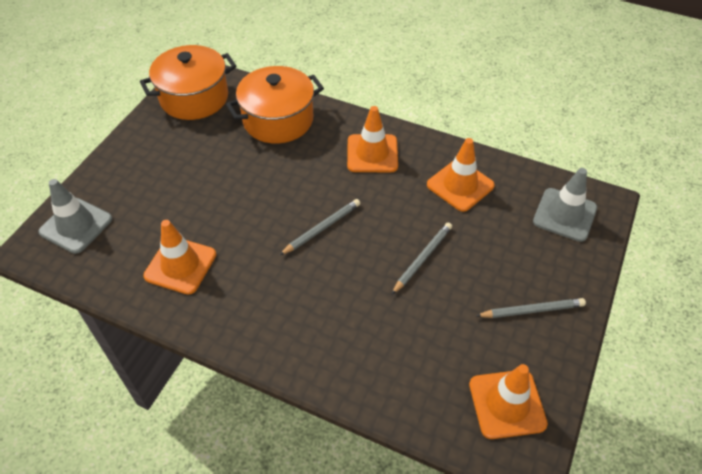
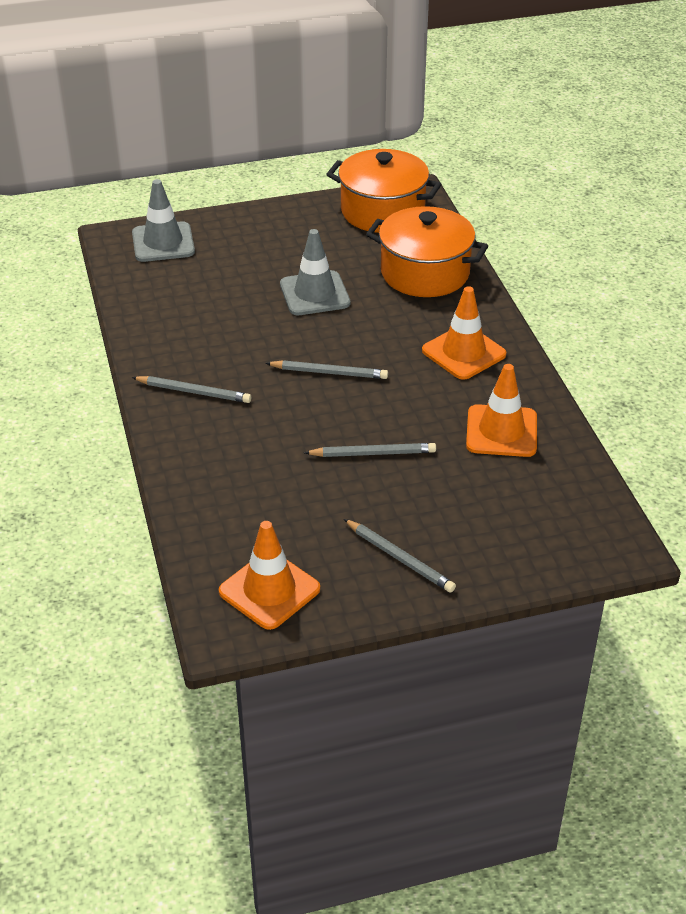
camera: 50 degrees right, 10 degrees down
(180, 265) = (190, 318): orange traffic cone -> none
(262, 315) = (194, 392): none -> grey pencil
(564, 215) = (561, 525): grey traffic cone -> grey traffic cone (314, 294)

